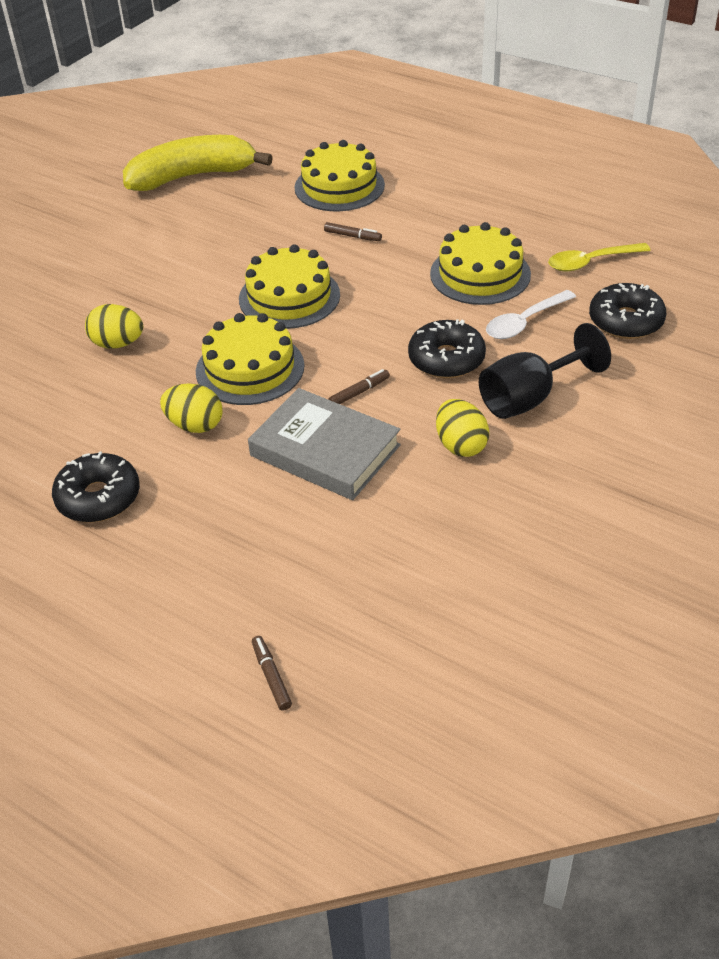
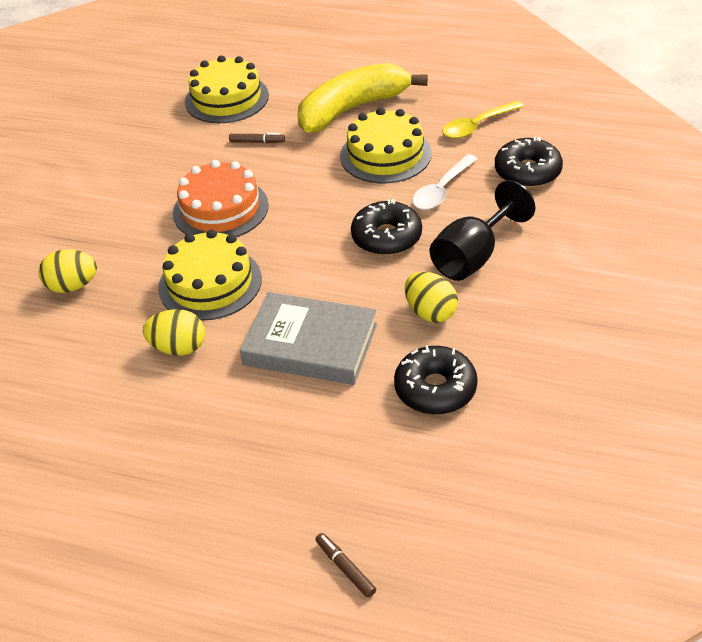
camera: 15 degrees left, 0 degrees up
(98, 497) = (112, 438): black donut -> black donut (435, 389)
(192, 176) = (83, 114): yellow banana -> yellow banana (352, 109)
(289, 297) = (220, 209): yellow cake -> orange cake
(359, 392) = (320, 284): brown marker -> none

